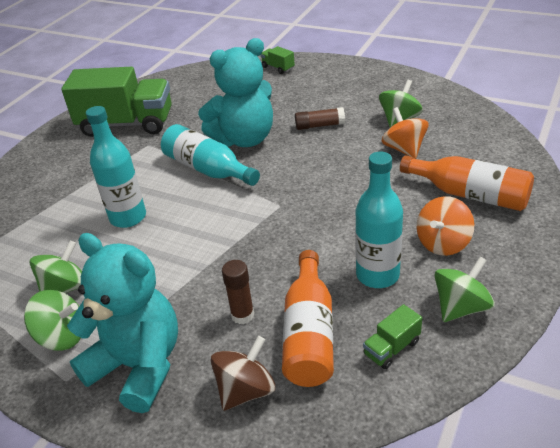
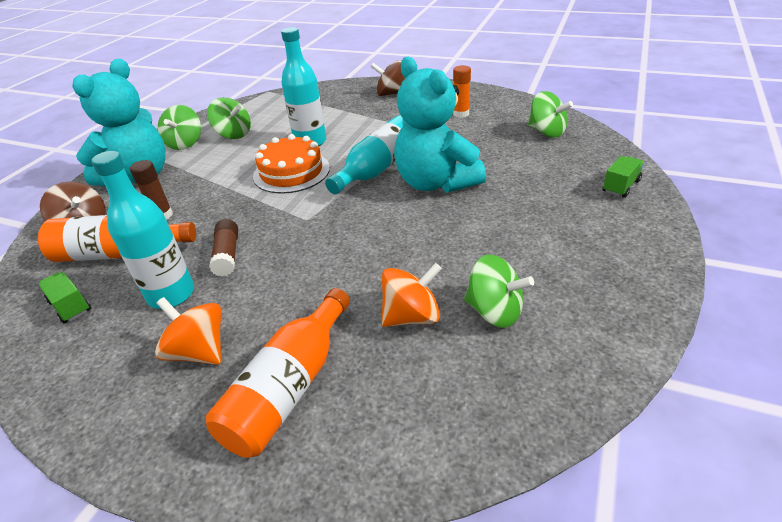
camera: 85 degrees right, 0 degrees up
(45, 166) = (391, 94): none -> brown spinning top
(127, 124) = (461, 114): green truck -> orange glue stick
(189, 224) = (291, 172): none -> orange cake
(319, 125) = (470, 234): brown glue stick -> brown glue stick (227, 255)
(461, 307) = (89, 362): green spinning top -> green spinning top (546, 132)

